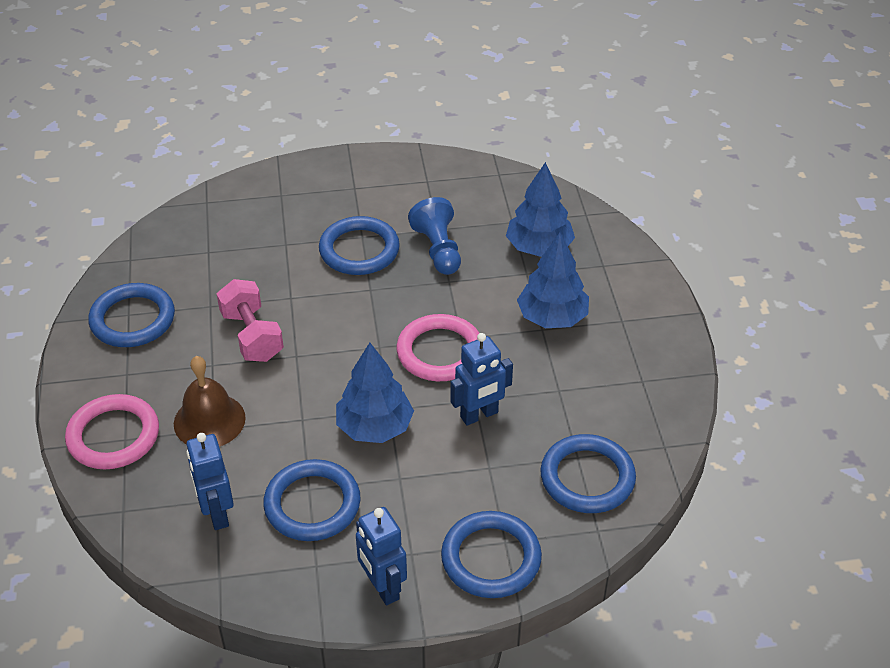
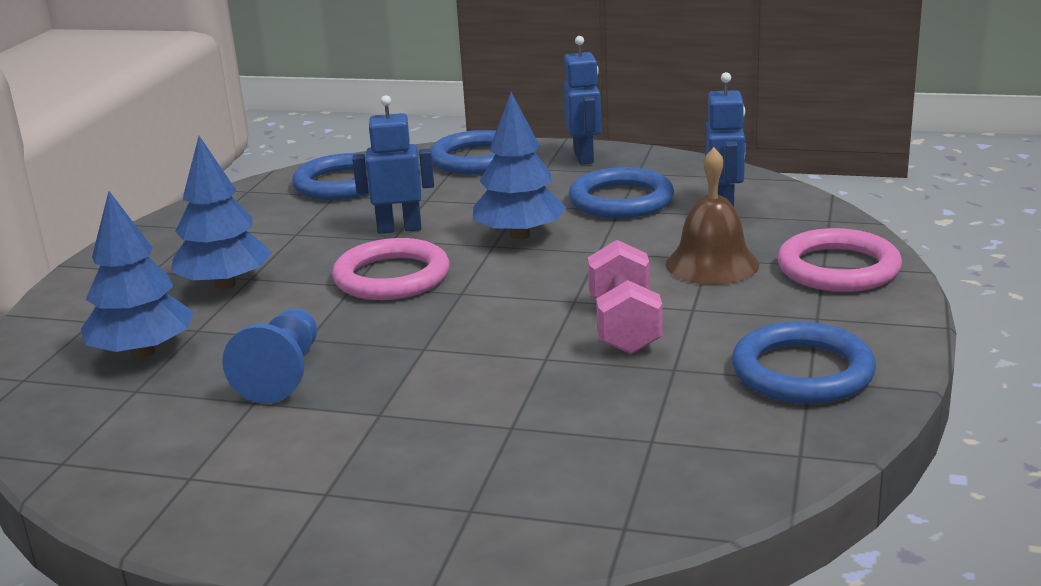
camera: 155 degrees left, 20 degrees down
(359, 250) = (399, 395): blue ring -> none

